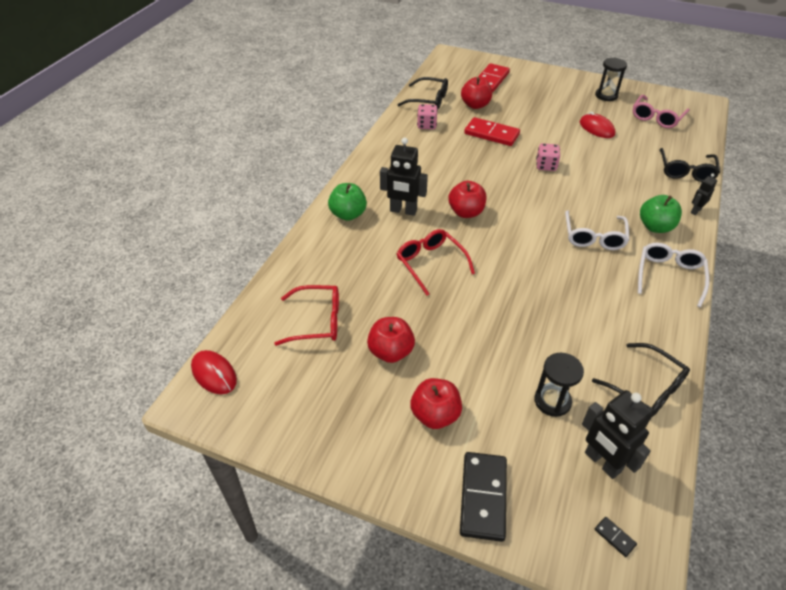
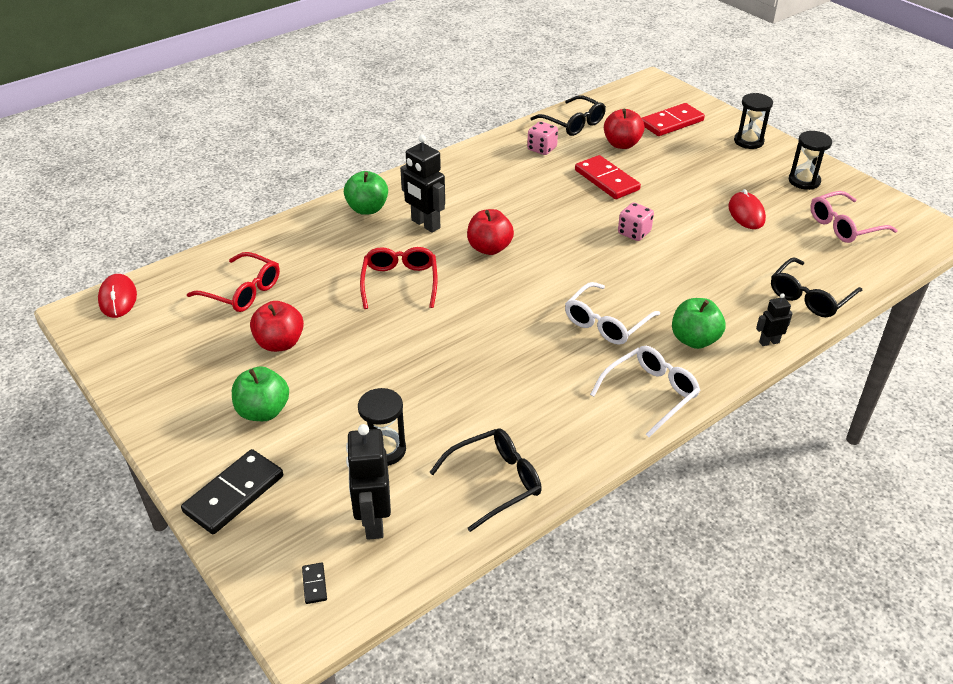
camera: 30 degrees right, 5 degrees down
(435, 415) = (263, 411): red apple -> green apple
(549, 79) = (748, 141): none -> black hourglass
(646, 387) = (495, 482): black glasses -> black glasses turned 105 degrees counterclockwise

